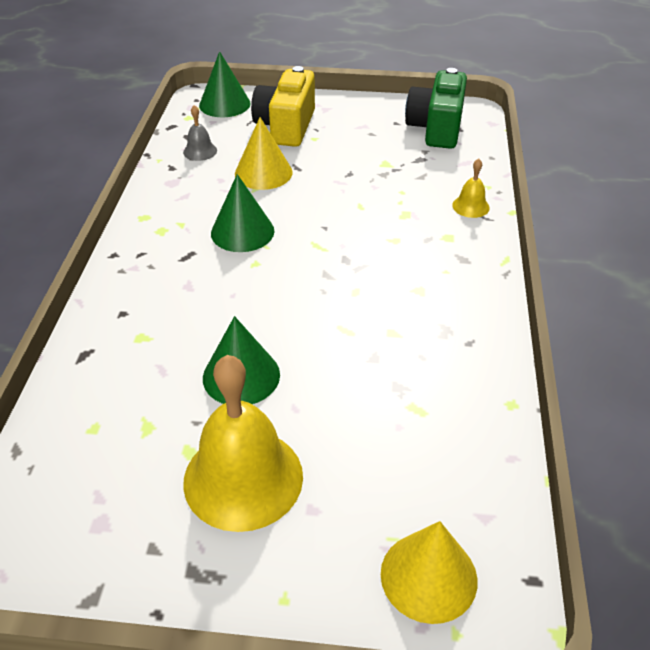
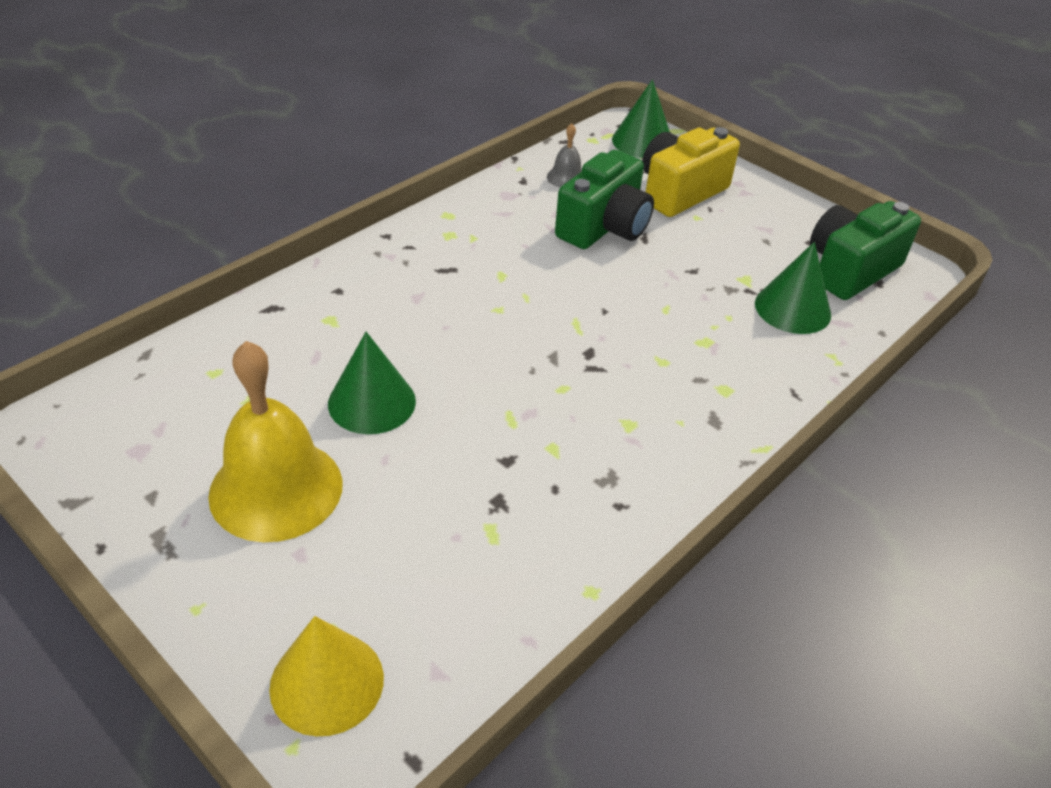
camera: 35 degrees right, 0 degrees up
(242, 232) = (519, 273): green cone -> green cone (792, 309)
(263, 173) = (604, 227): yellow cone -> green camera
(470, 206) = (790, 372): yellow bell -> none

